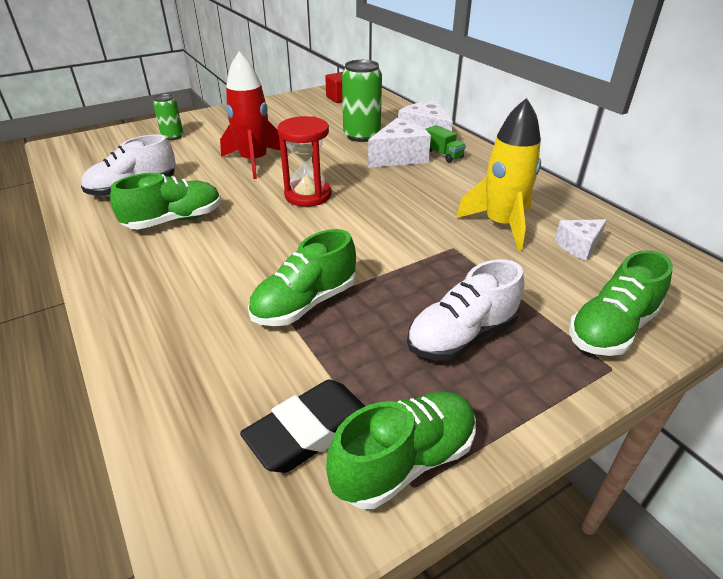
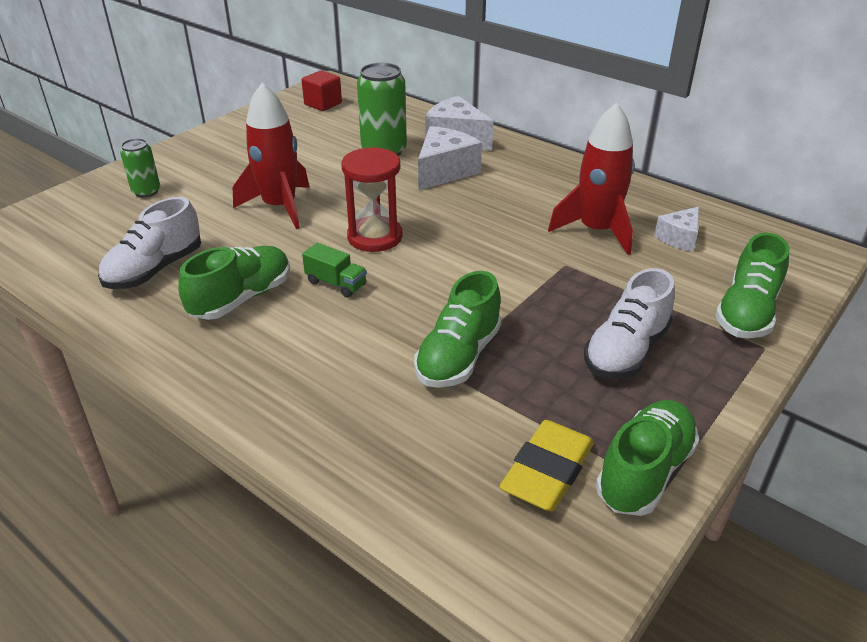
camera: 20 degrees left, 0 degrees up
(309, 431) = (547, 471): black eraser -> yellow eraser
(443, 154) = (490, 160): green truck -> green truck (336, 283)
(501, 225) = (596, 230): yellow rocket -> red rocket

